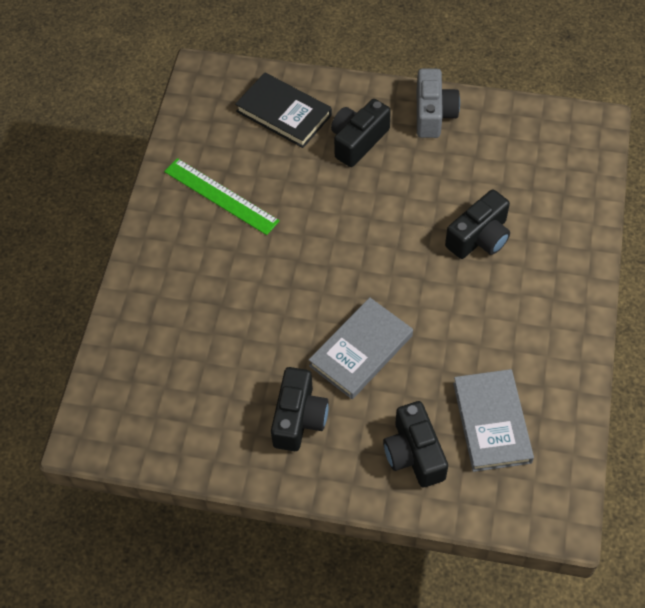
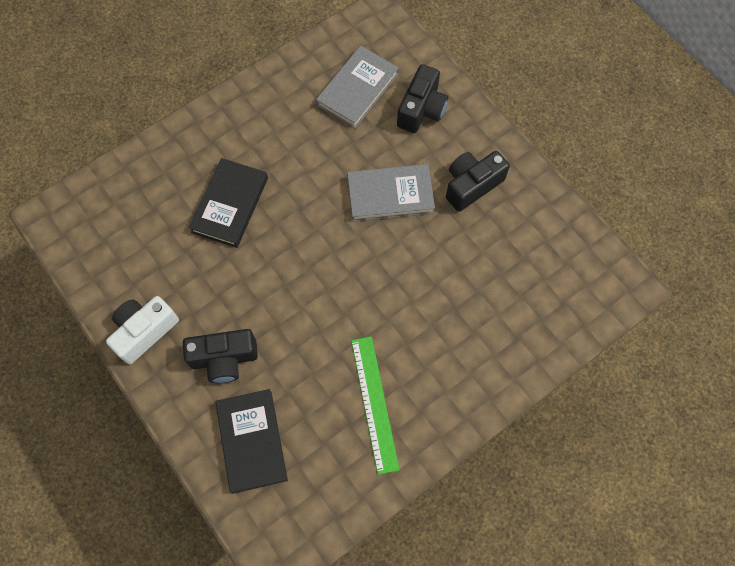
camera: 140 degrees left, 10 degrees up
(433, 114) = (144, 331): grey camera -> white camera
(479, 237) = (230, 205): black camera -> black book

